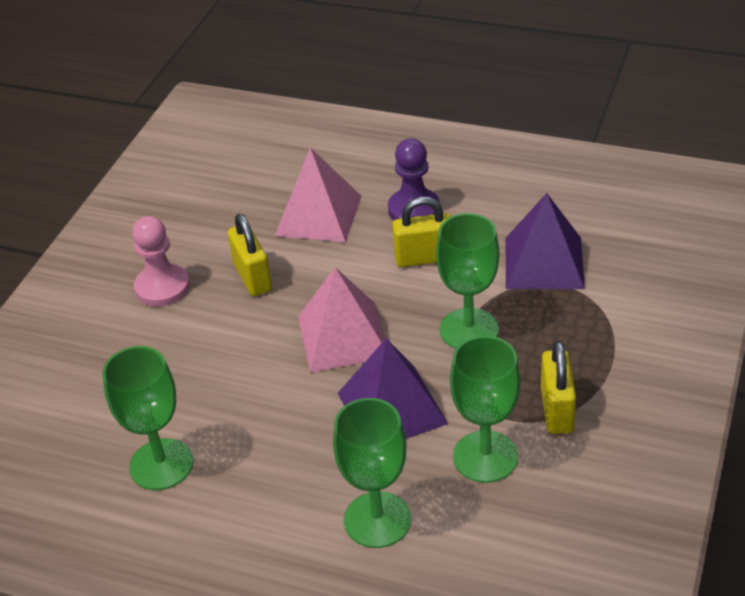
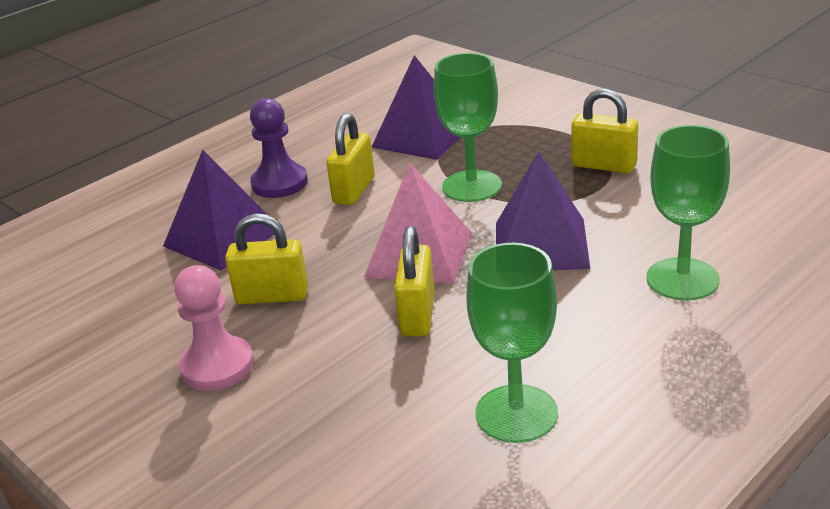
camera: 65 degrees left, 10 degrees down
(259, 367) = (417, 315): none -> yellow padlock
(318, 215) = (222, 237): pink pyramid -> purple pyramid
(485, 456) = (636, 208): green goblet -> none

